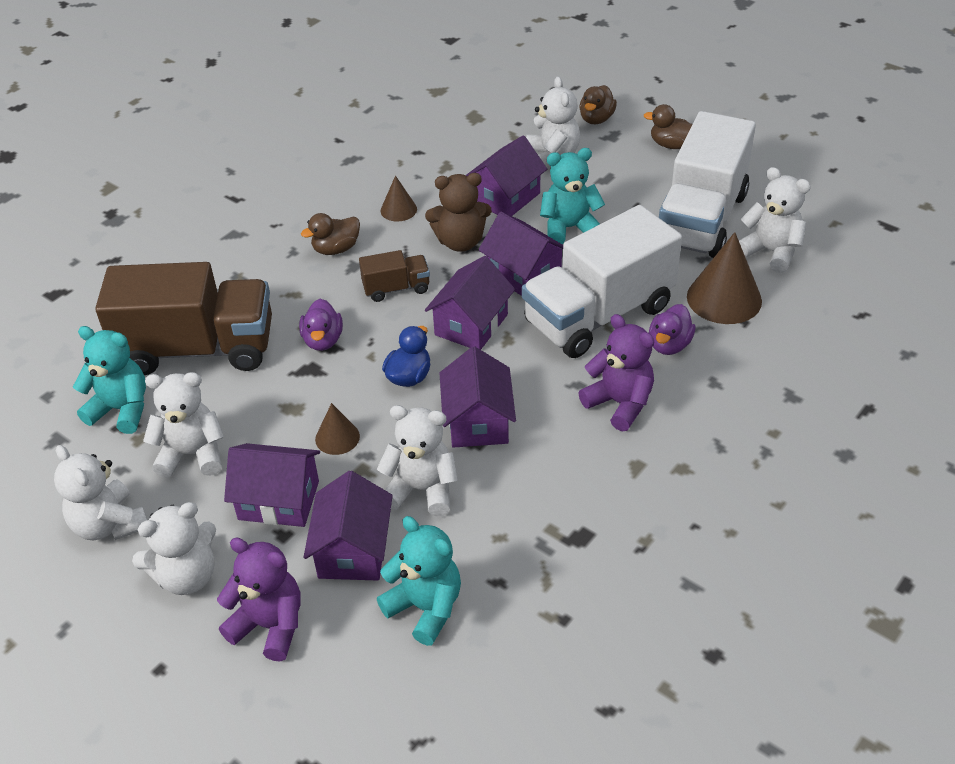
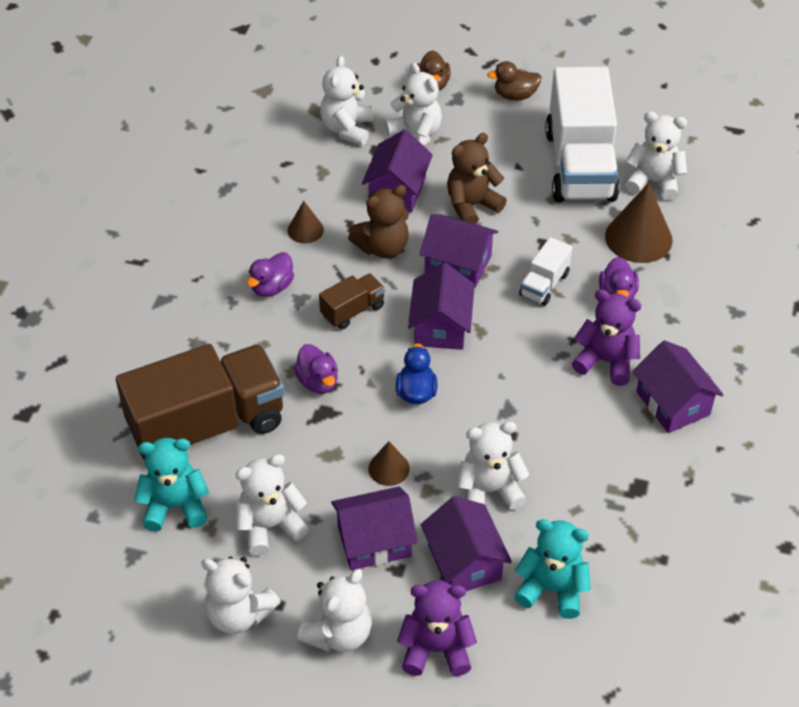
camera: 25 degrees left, 5 degrees up
(336, 249) = (272, 287): brown duck -> purple duck
(478, 421) = (499, 414): purple house -> purple house (673, 403)
(492, 137) = (347, 129): none -> white teddy bear
(569, 228) = (472, 206): turquoise teddy bear -> brown teddy bear
(598, 315) = (544, 284): white truck -> white truck, size x0.45

